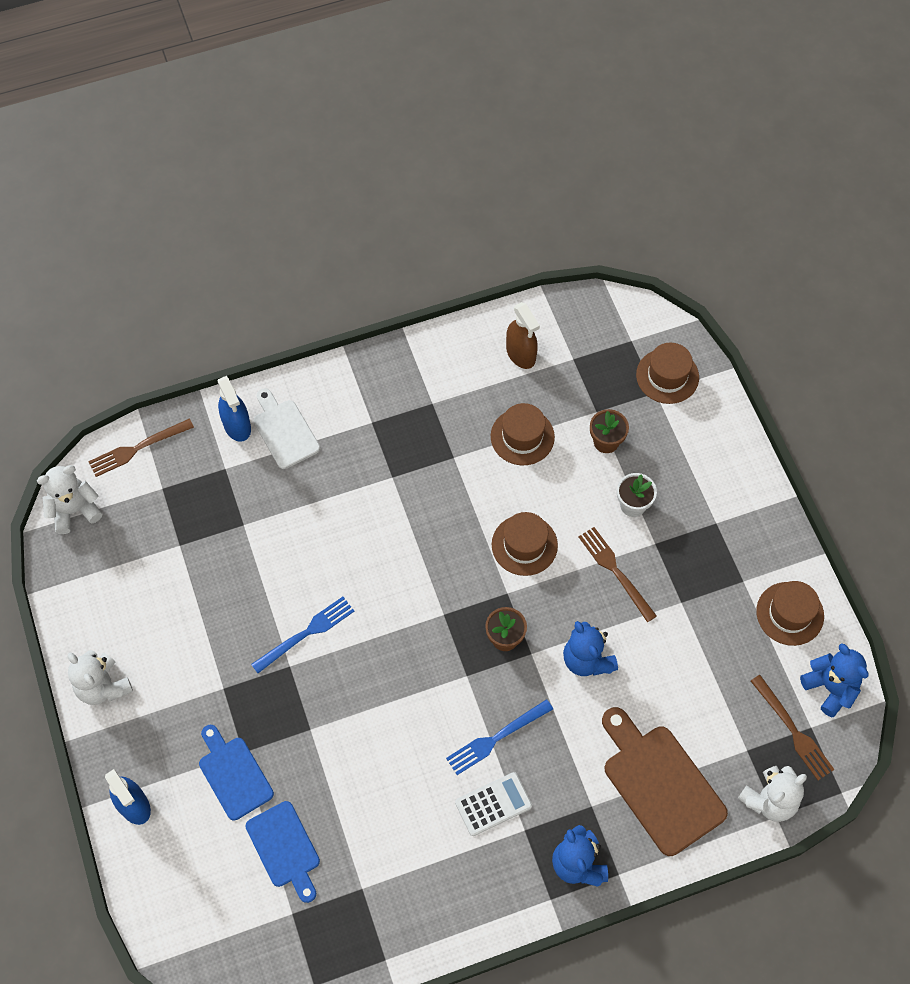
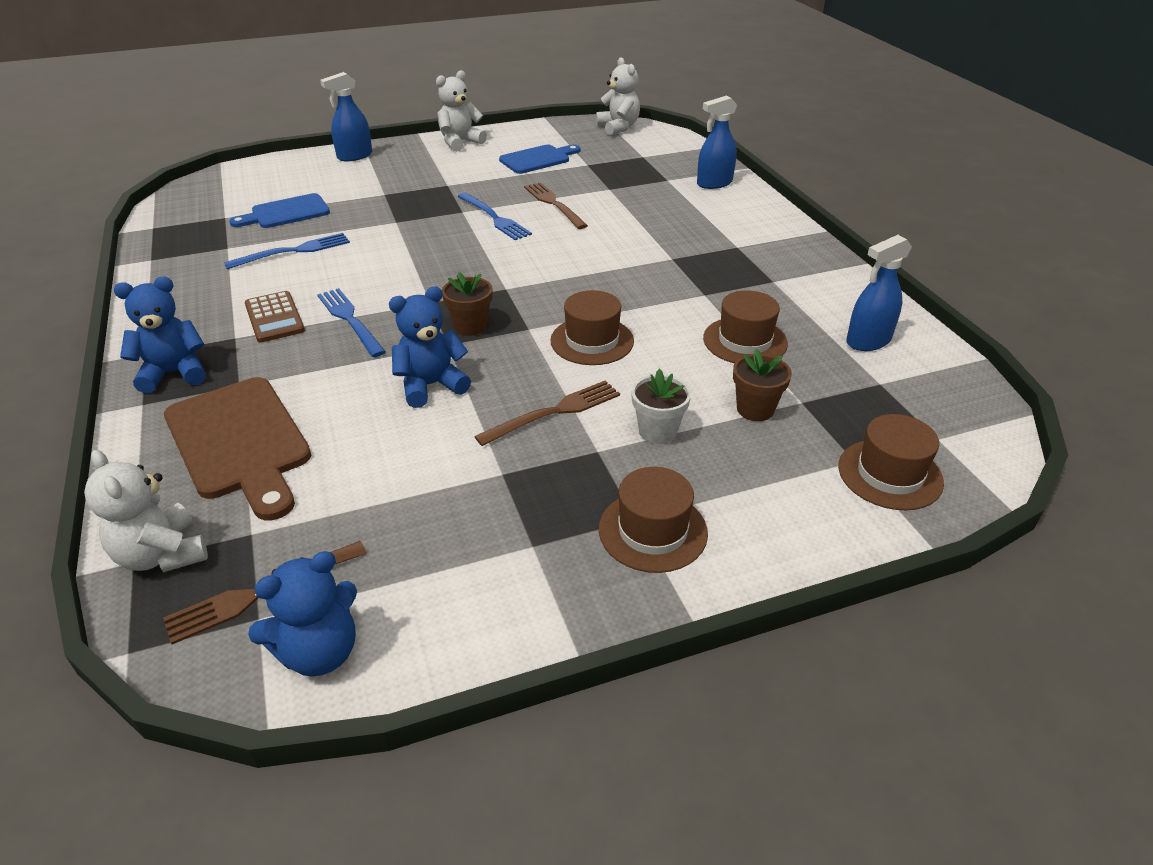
camera: 90 degrees right, 25 degrees down
(137, 448) = (680, 146): brown fork -> brown fork (554, 204)
(234, 774) = (365, 191): blue cutting board -> blue cutting board (538, 159)
(284, 431) = (714, 204): white cutting board -> none
(372, 818) = (293, 251): none -> blue fork
(493, 804) = (274, 318): white calculator -> brown calculator
(521, 354) = (868, 341): brown spray bottle -> blue spray bottle
(660, 784) = (240, 442): brown cutting board -> brown cutting board turned 90 degrees clockwise
(790, 613) = (468, 603): brown hat -> brown hat (653, 531)

